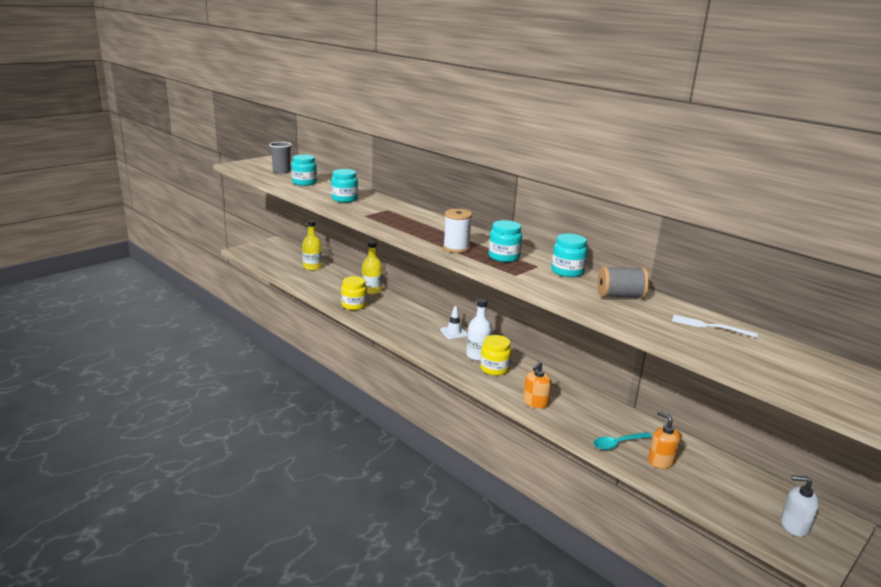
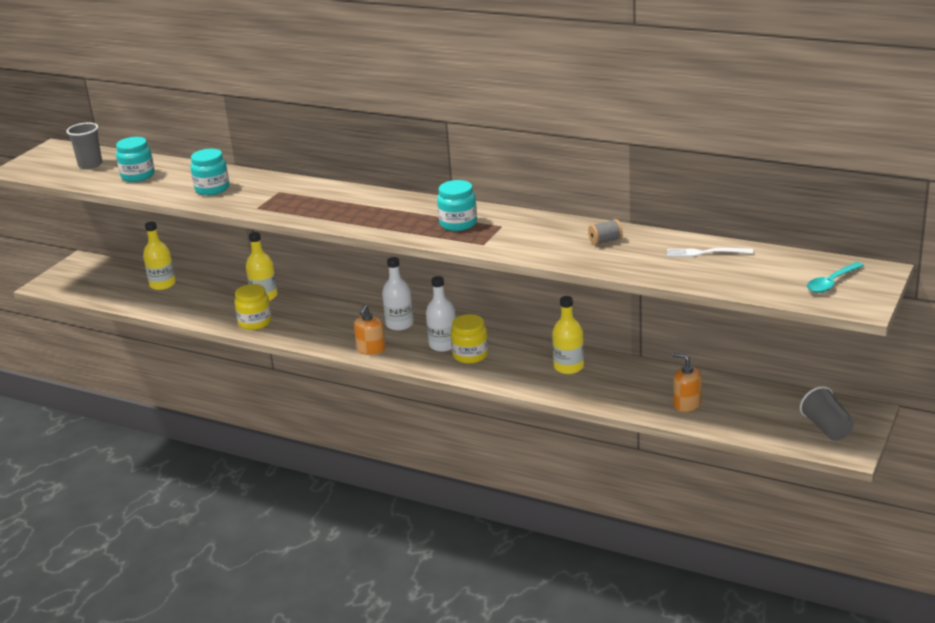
camera: 15 degrees left, 5 degrees up
(454, 332) = (399, 324): white traffic cone -> white bottle
(456, 248) = (398, 226): white spool -> none
(535, 402) = (534, 381): orange soap dispenser -> orange soap dispenser (371, 349)
(567, 271) = (537, 224): turquoise jar -> none
(569, 399) = (568, 367): none -> yellow bottle
(618, 444) = (638, 399): turquoise spoon -> turquoise spoon (831, 283)
(620, 296) = (605, 241): grey spool -> grey spool, size x0.60
(794, 526) = (827, 428): white soap dispenser -> grey cup

